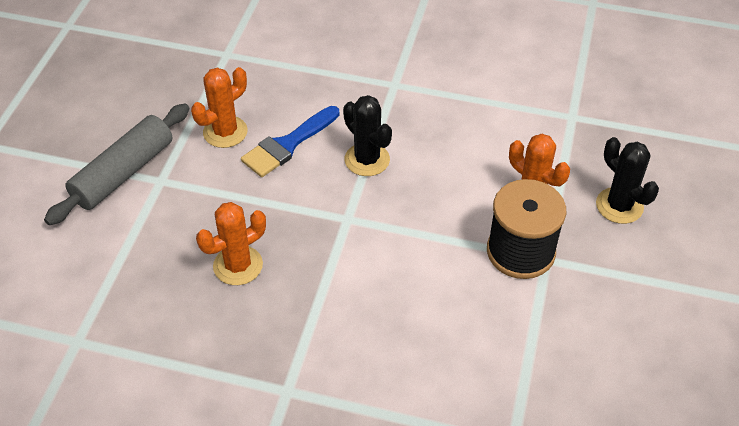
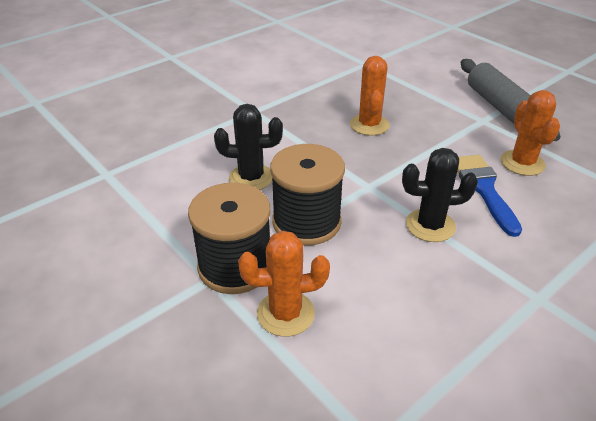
camera: 125 degrees right, 10 degrees down
(432, 236) = (306, 222): none -> black spool
(619, 206) = (204, 385): black cactus -> black cactus (251, 178)

